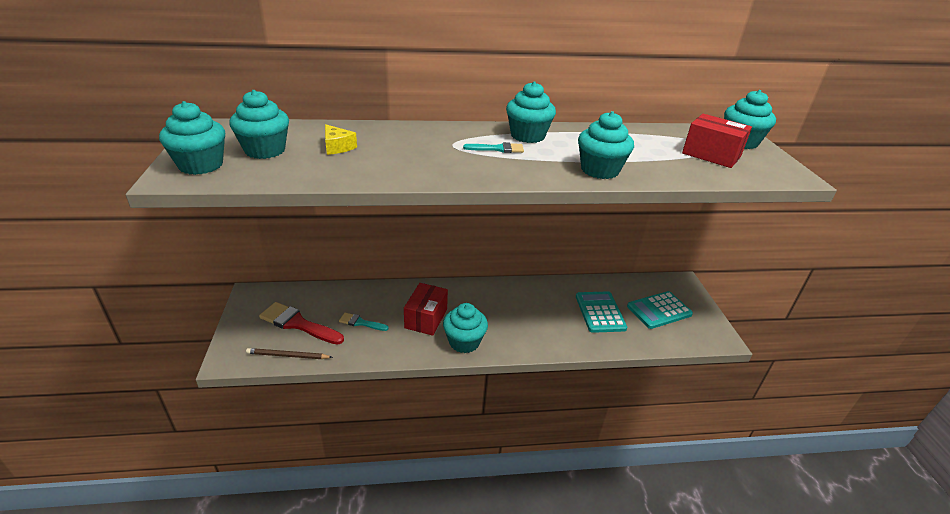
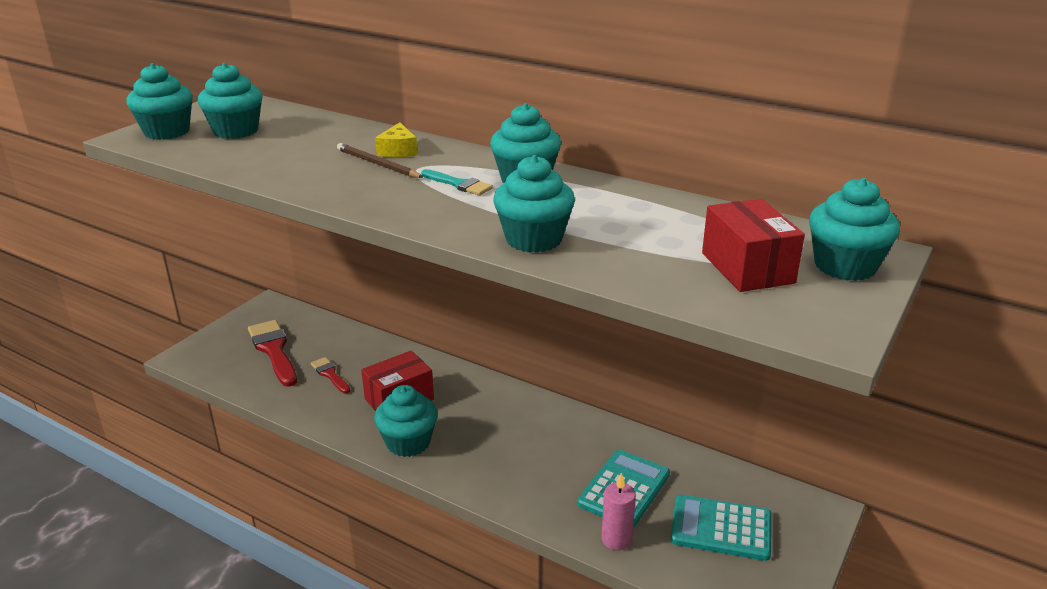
camera: 40 degrees right, 5 degrees down
(287, 356) = (231, 376): brown pencil -> brown pencil (377, 164)
(337, 147) = (301, 142): yellow cheese -> yellow cheese (398, 150)
(360, 322) = (330, 374): turquoise brush -> red brush
(627, 340) = (616, 539): none -> pink candle

